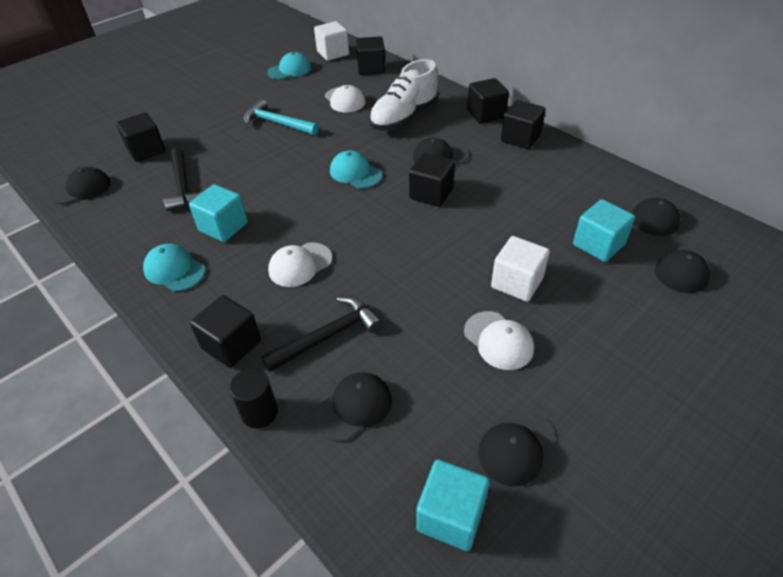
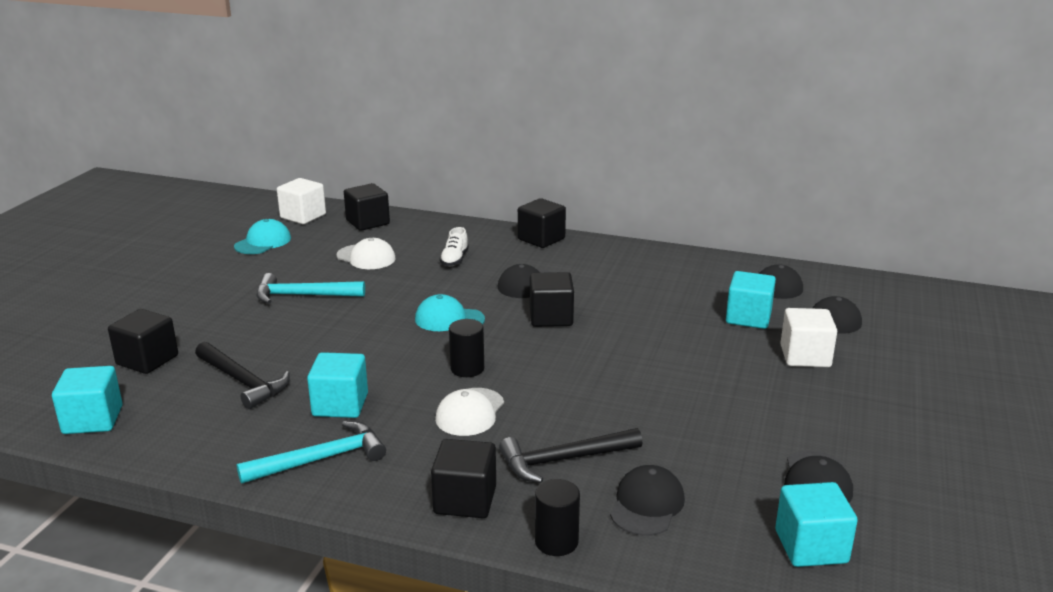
camera: 30 degrees left, 20 degrees down
(81, 189) = (93, 420): black cap -> turquoise cube
(174, 270) = (321, 459): turquoise cap -> turquoise hammer
(328, 336) = (563, 460): black hammer -> black hammer turned 135 degrees counterclockwise
(331, 223) = (467, 368): none -> black cylinder
(404, 118) = (454, 259): white shoe -> white shoe, size x0.47
(498, 340) = (730, 412): white cap -> none
(517, 283) = (704, 365): white cube -> white cube (805, 356)
(520, 138) = (596, 251): black cube -> none

